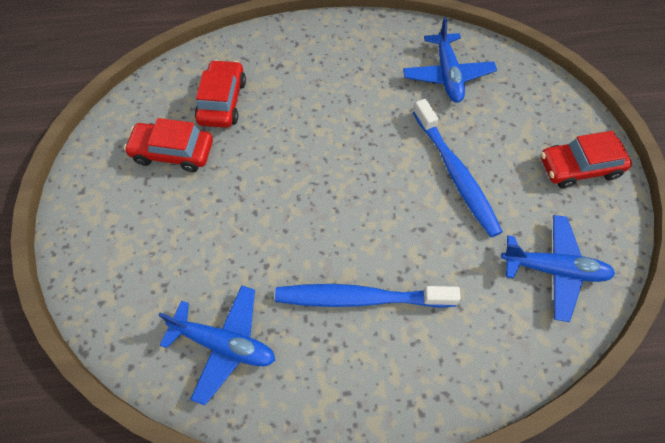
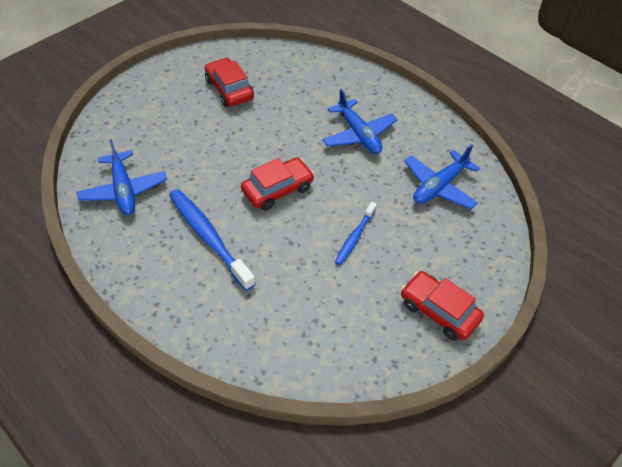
camera: 50 degrees right, 10 degrees down
(222, 101) = (289, 87): red car -> red car (277, 189)
(456, 174) = (355, 237): blue toothbrush -> blue toothbrush, size x0.56
(553, 269) = (328, 337): blue plane -> blue plane (358, 134)

